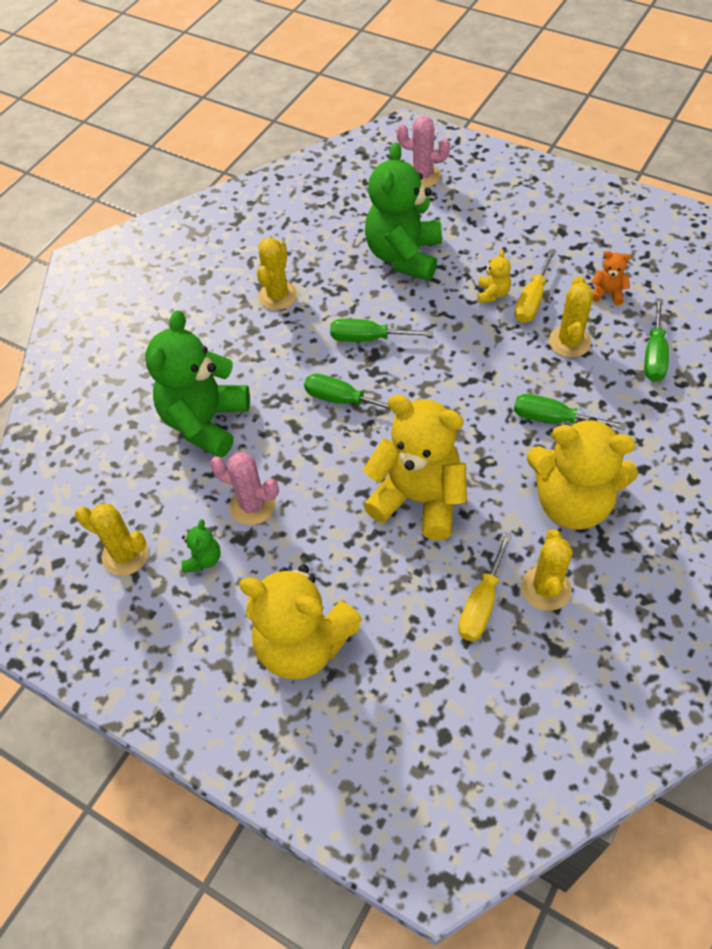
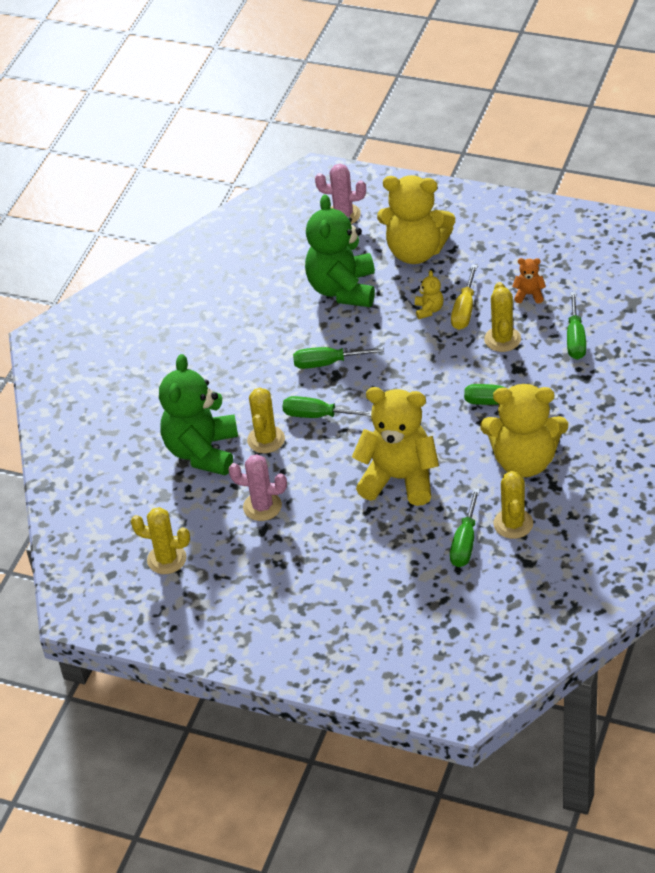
camera: 10 degrees left, 10 degrees down
(203, 559) = (233, 551): green teddy bear -> none
(278, 296) = (236, 340): yellow cactus -> yellow cactus (266, 439)
(303, 644) = (331, 593): yellow teddy bear -> yellow teddy bear (416, 251)
(481, 603) = (465, 542): yellow screwdriver -> green screwdriver

